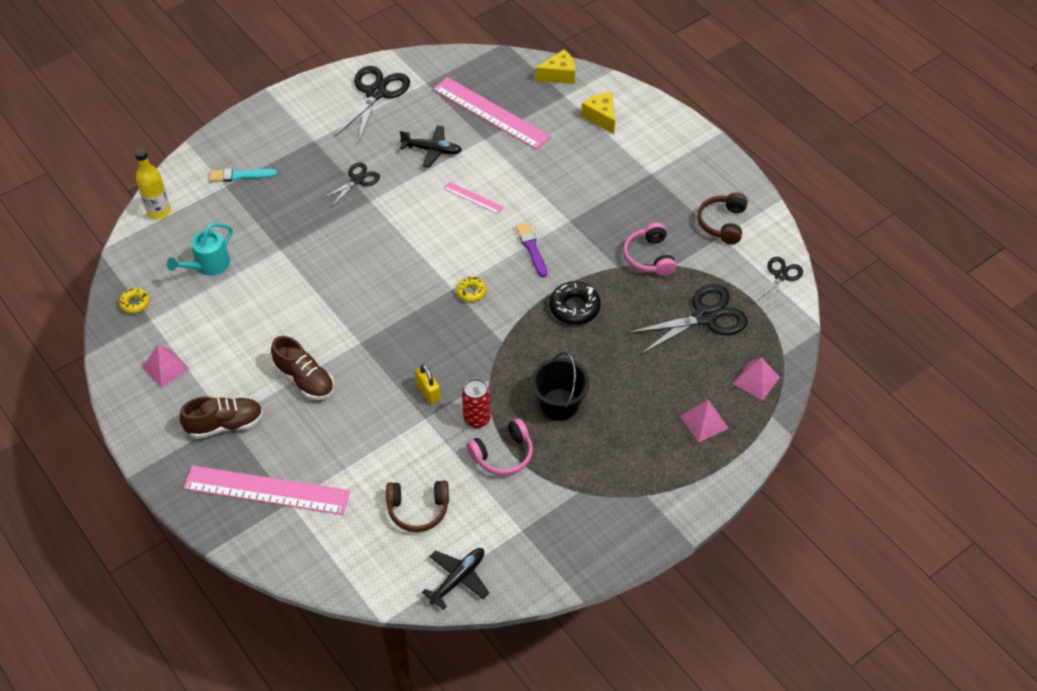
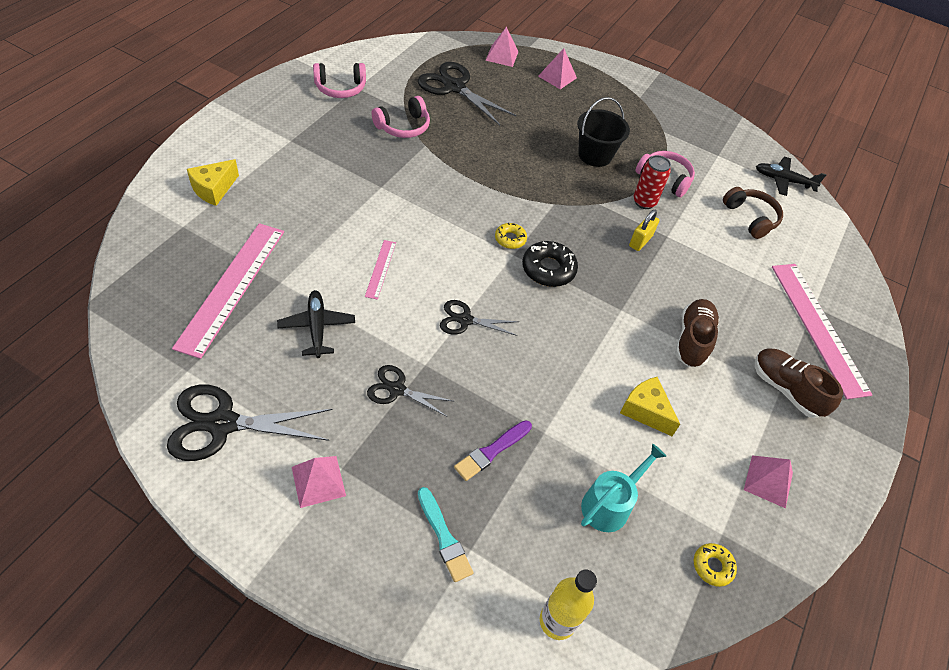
camera: 120 degrees left, 0 degrees up
(208, 265) = (609, 504): turquoise watering can -> turquoise watering can turned 60 degrees counterclockwise
(311, 128) = (318, 481): none -> pink pyramid
(531, 248) = (431, 206): purple brush -> purple brush (492, 451)
(559, 75) = (145, 238): yellow cheese -> yellow cheese (645, 411)
(574, 307) = (488, 164): black donut -> black donut (548, 269)
(723, 223) = (340, 88): brown headphones -> pink headphones
(780, 276) = (387, 52): black scissors -> black scissors (465, 320)

